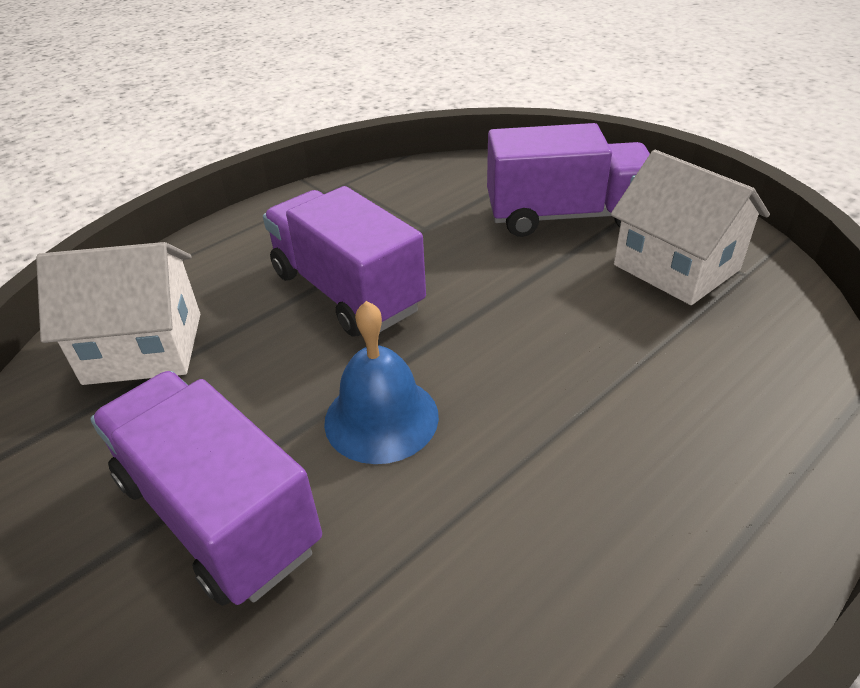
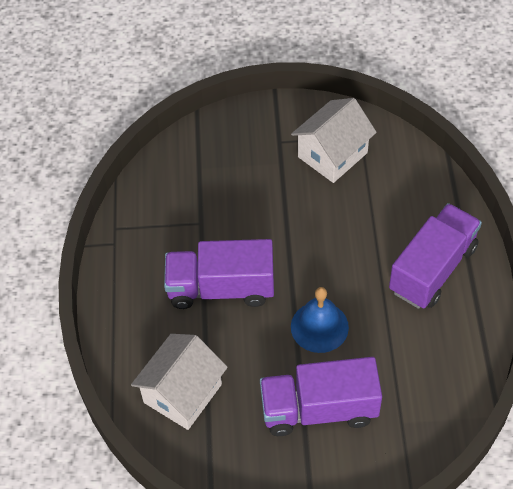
camera: 50 degrees left, 15 degrees up
(566, 216) = (253, 160): purple truck -> purple truck (432, 269)
(676, 267) = (332, 155): white house -> white house turned 45 degrees counterclockwise

